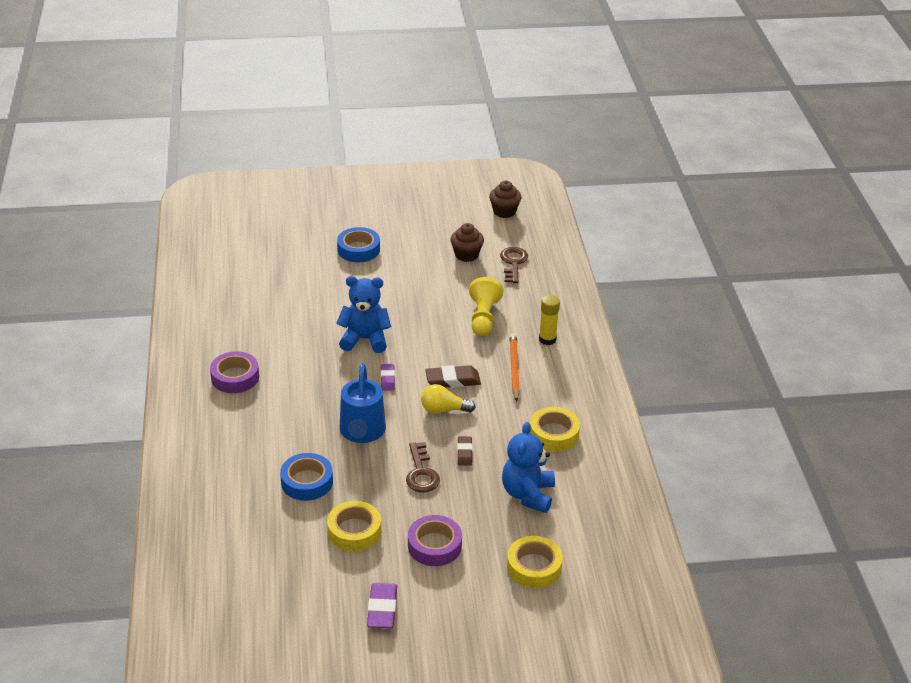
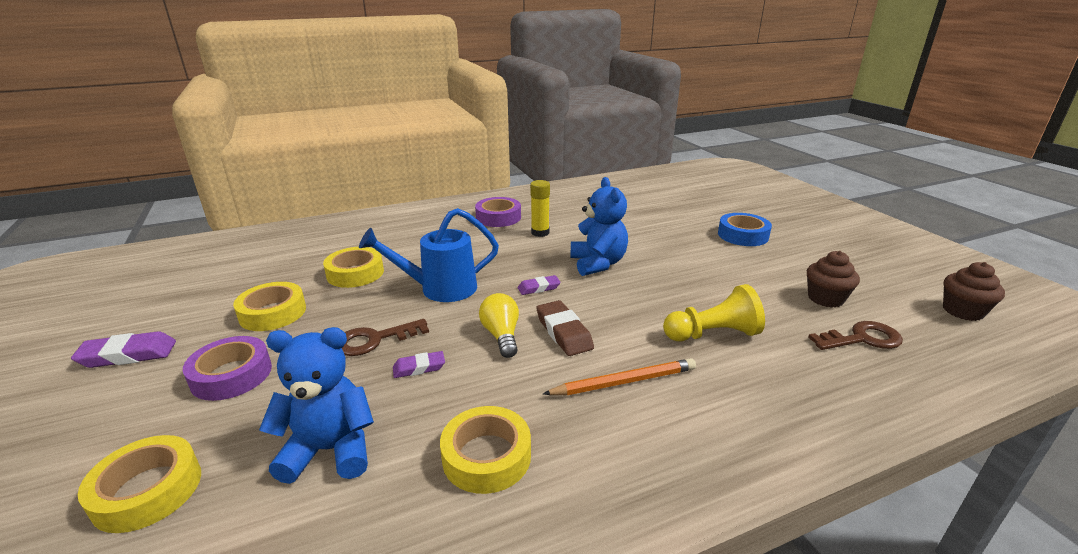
camera: 75 degrees right, 10 degrees down
(307, 482) = (355, 273): blue tape -> yellow tape
(464, 453) = (419, 368): brown eraser -> purple eraser
(547, 339) = (721, 405): yellow glue stick -> yellow glue stick (540, 233)

